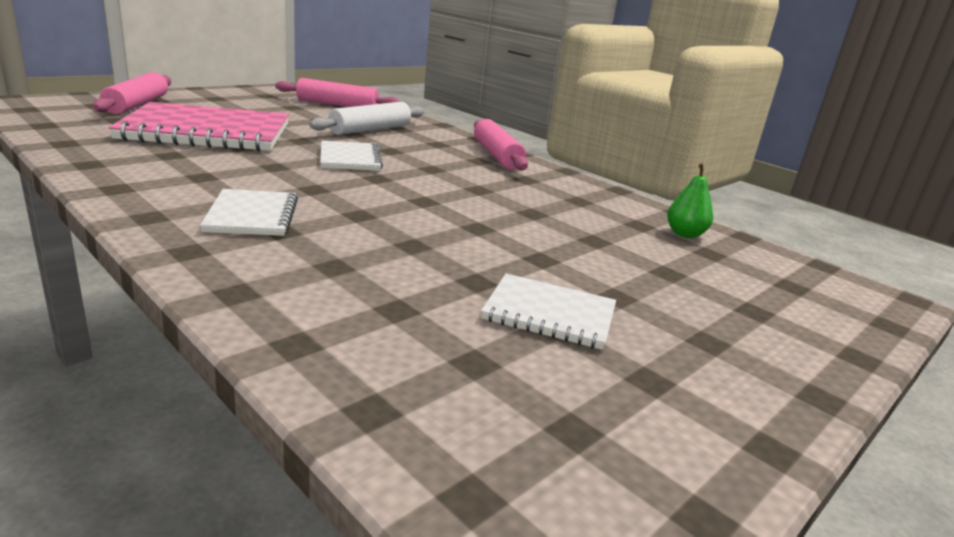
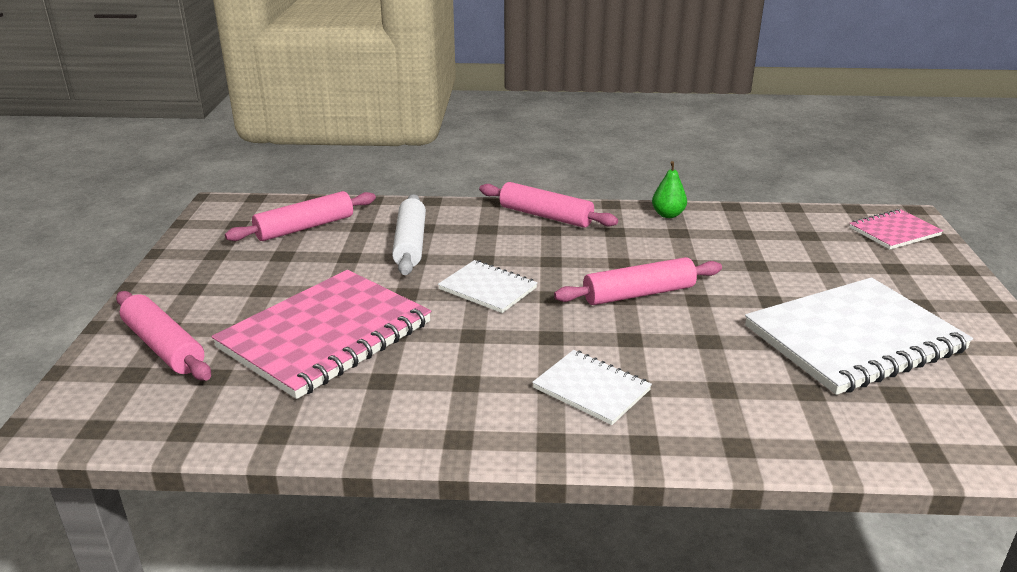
camera: 40 degrees left, 5 degrees up
(440, 204) = (638, 294): none -> pink rolling pin
(549, 314) = (853, 338): white notebook -> white notebook, size x1.98
(684, 234) = (772, 226): green pear -> green pear (668, 215)
(831, 296) = (894, 232): none -> pink notebook

